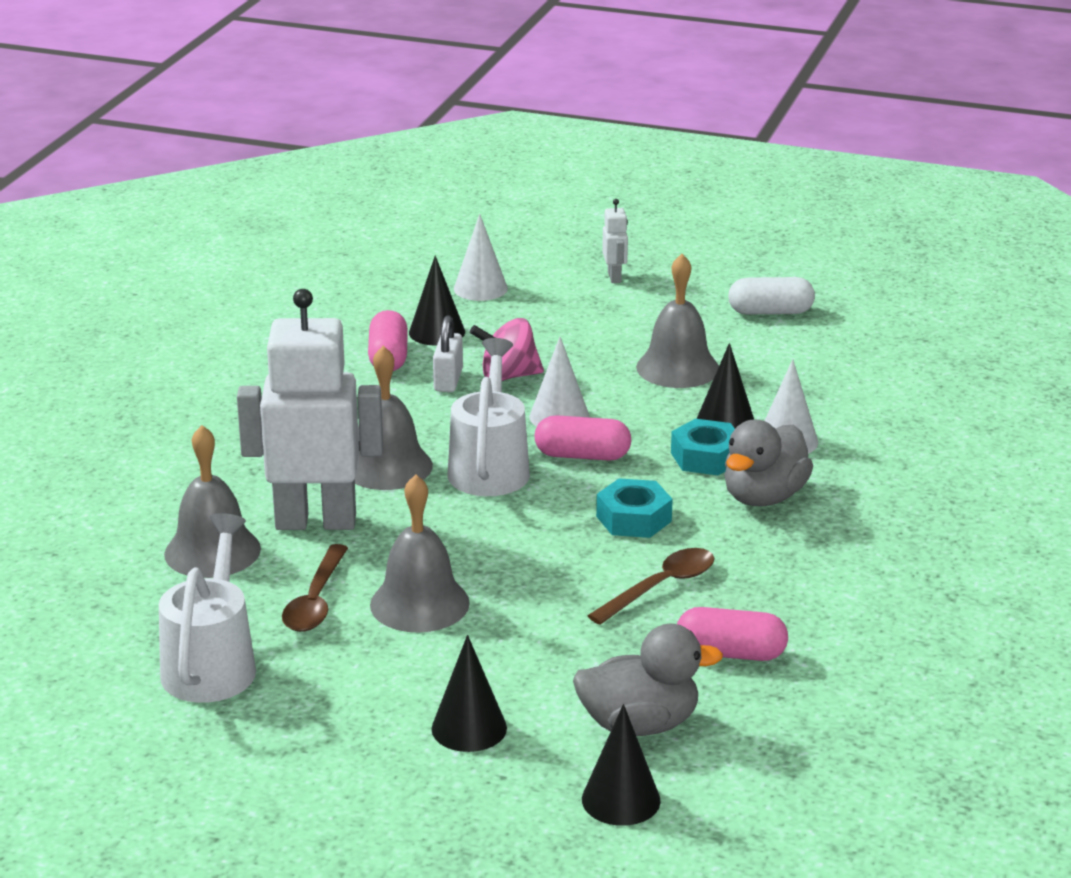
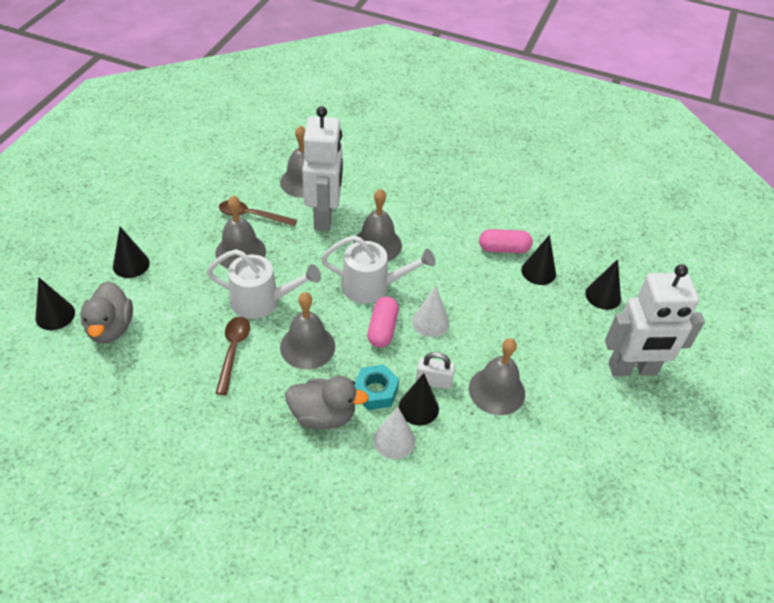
camera: 90 degrees right, 20 degrees up
(212, 664) = (209, 183): white watering can -> white watering can (262, 301)
(448, 380) = (476, 274): white padlock -> white padlock (433, 381)
(480, 288) = (603, 295): white cone -> black cone
(508, 376) = (482, 301): pink spinning top -> none
(614, 277) = (632, 369): white robot -> white robot, size x2.48
(633, 519) = (307, 346): turquoise nut -> grey bell
(660, 587) = (233, 351): brown spoon -> brown spoon turned 135 degrees counterclockwise
(730, 653) = (161, 375): pink capsule -> none
(764, 497) = (323, 415): grey duck -> grey duck turned 150 degrees clockwise
(770, 312) = (589, 460): white capsule -> none

